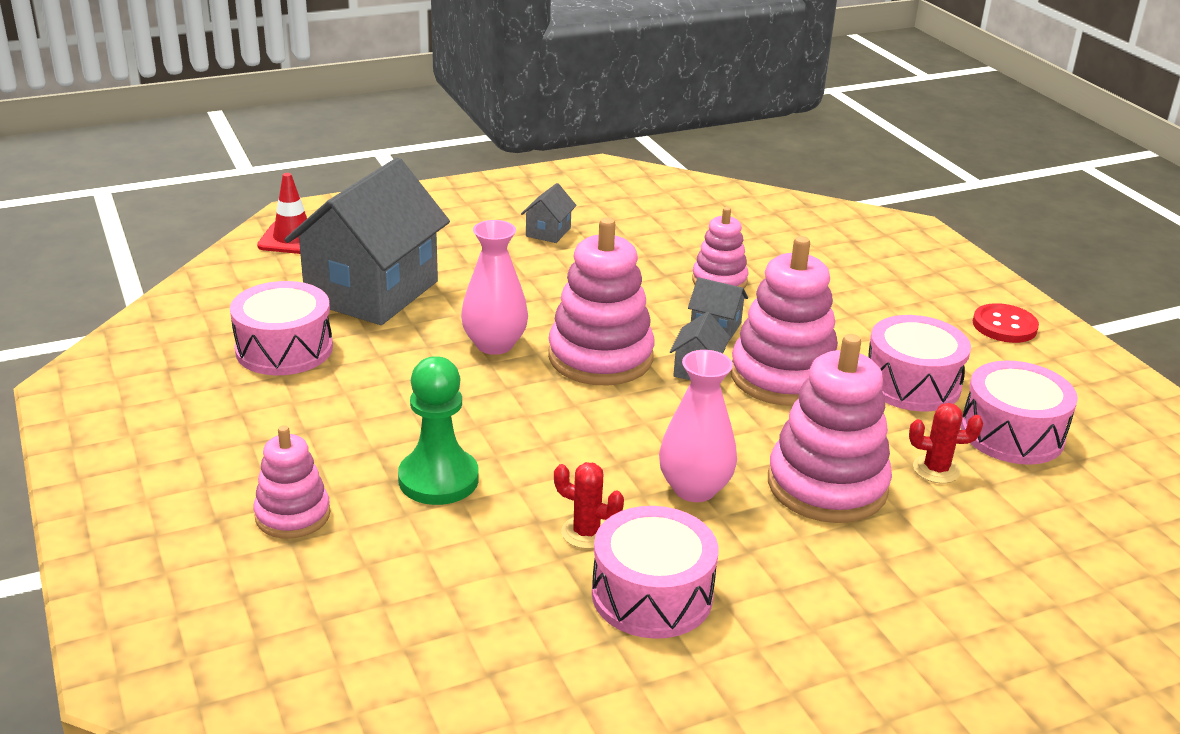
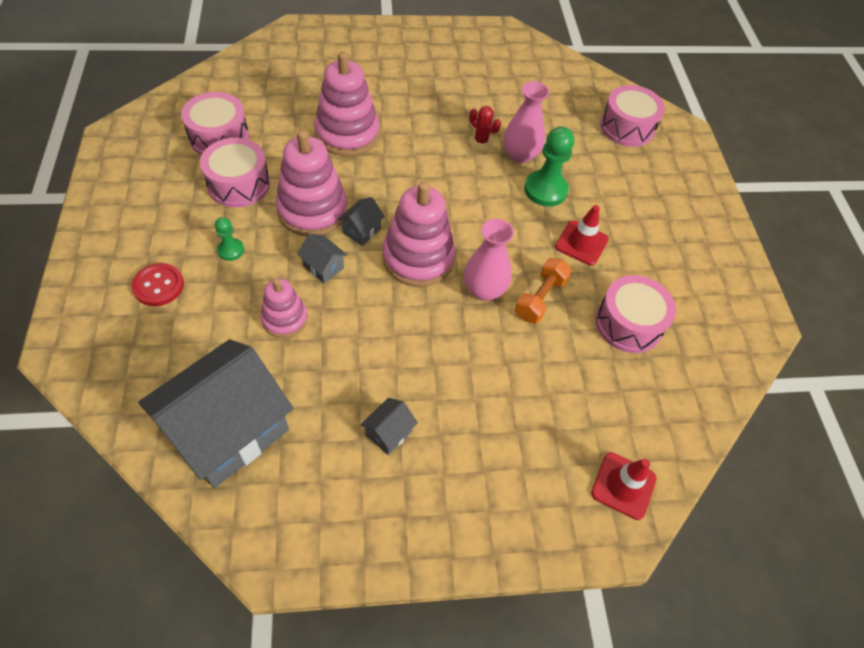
camera: 165 degrees left, 25 degrees up
(292, 515) = (622, 187): pink stacking toy -> none
(362, 420) = (581, 243): none -> red traffic cone
(372, 291) = (561, 378): grey house -> grey house (229, 431)
(414, 350) = (540, 298): none -> orange dumbbell
(652, 595) = (465, 106): pink drum -> pink drum (627, 127)
(694, 489) = (415, 150): pink vase -> pink vase (520, 155)
(841, 320) = (231, 250): none -> green pawn
(936, 469) = (283, 128): red cactus -> none
(1004, 326) = (124, 214): red button -> red button (158, 286)

